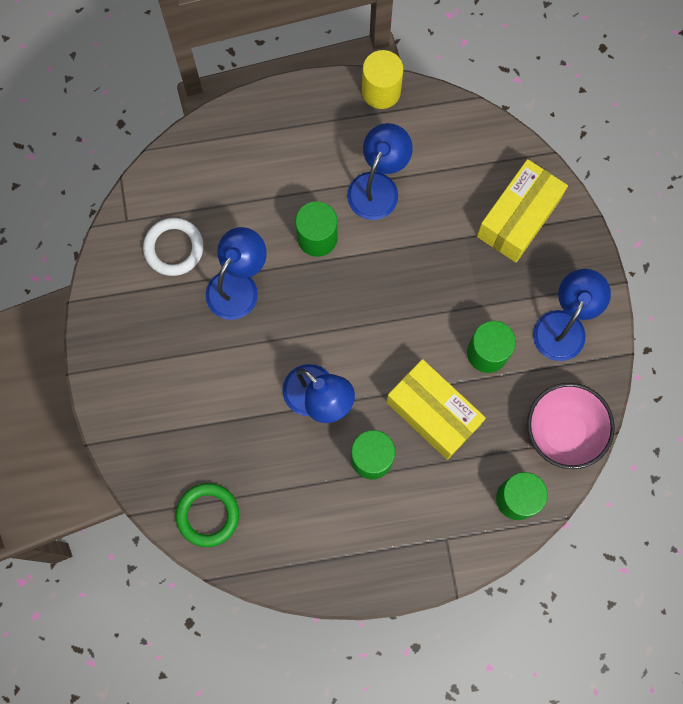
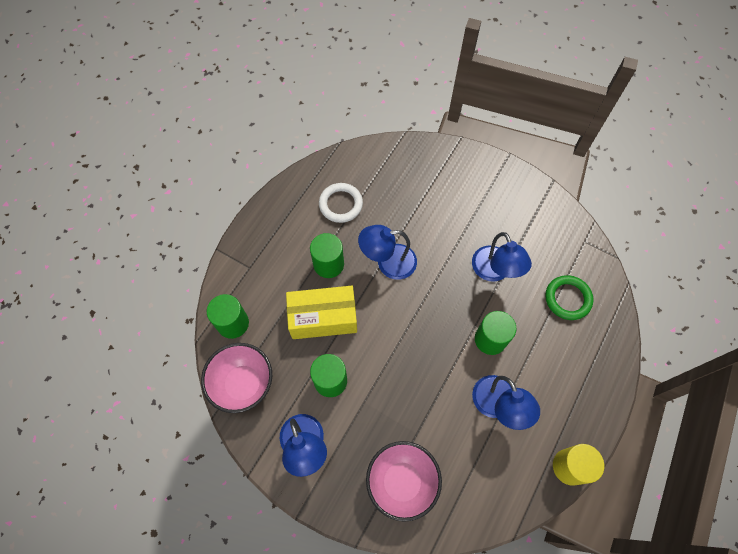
camera: 130 degrees right, 10 degrees down
(174, 248) = (546, 254): white ring -> white ring (341, 204)
(208, 515) = (373, 164): green ring -> green ring (567, 299)
(518, 218) = (402, 482): yellow box -> pink bowl

